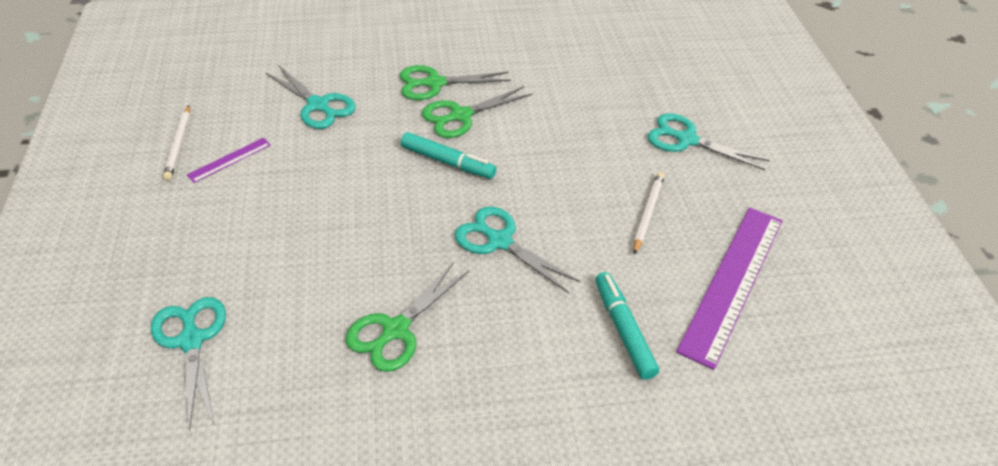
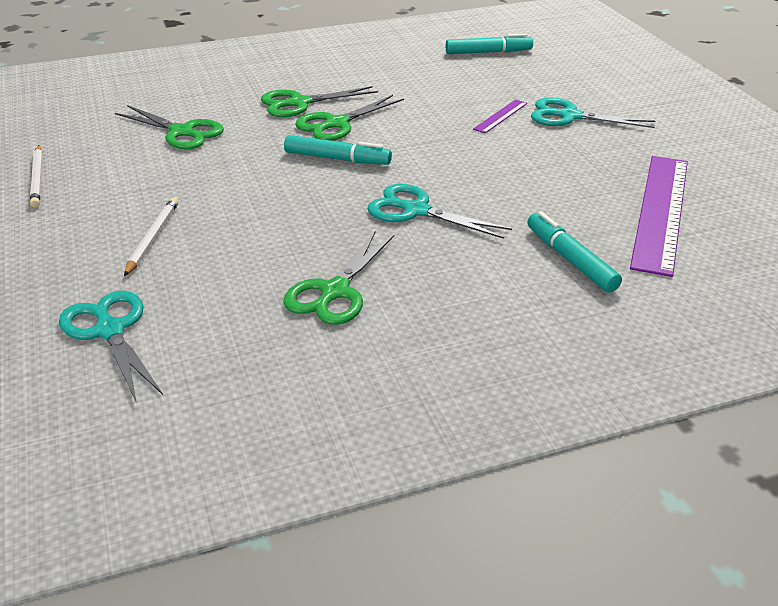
camera: 10 degrees left, 10 degrees down
(229, 160) = (99, 184): purple ruler -> purple ruler (500, 116)
(318, 105) = (182, 132): turquoise scissors -> green scissors
(635, 40) = (488, 52): none -> turquoise marker
(648, 213) = (556, 172): white pencil -> white pencil (152, 238)

